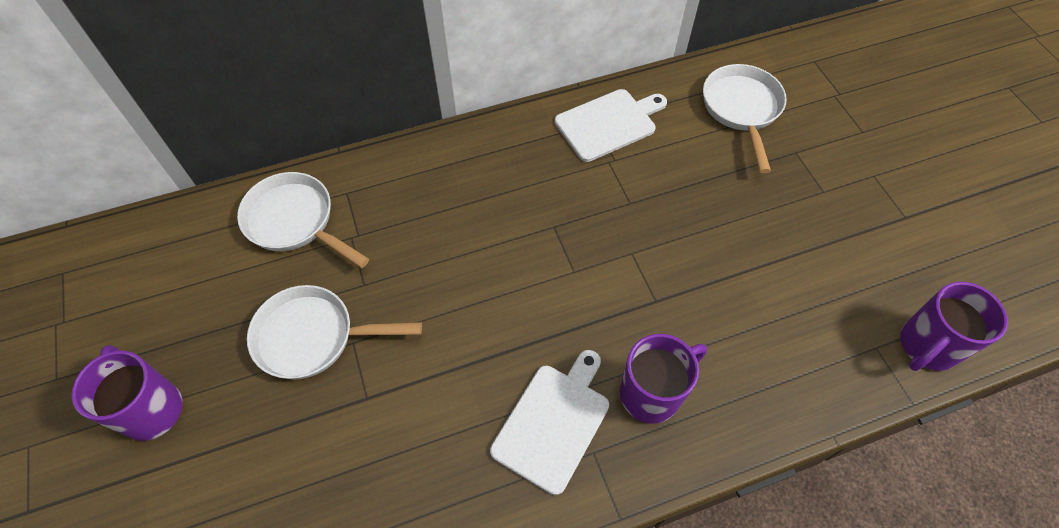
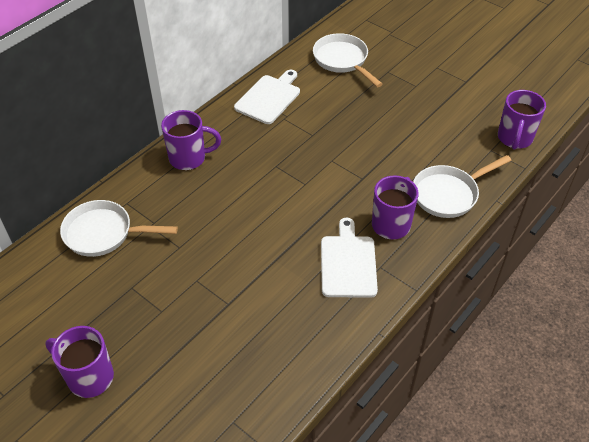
camera: 30 degrees left, 10 degrees down
(313, 337) = (168, 289): white pan -> white pan (448, 194)
(456, 165) = (189, 158): none -> purple mug

